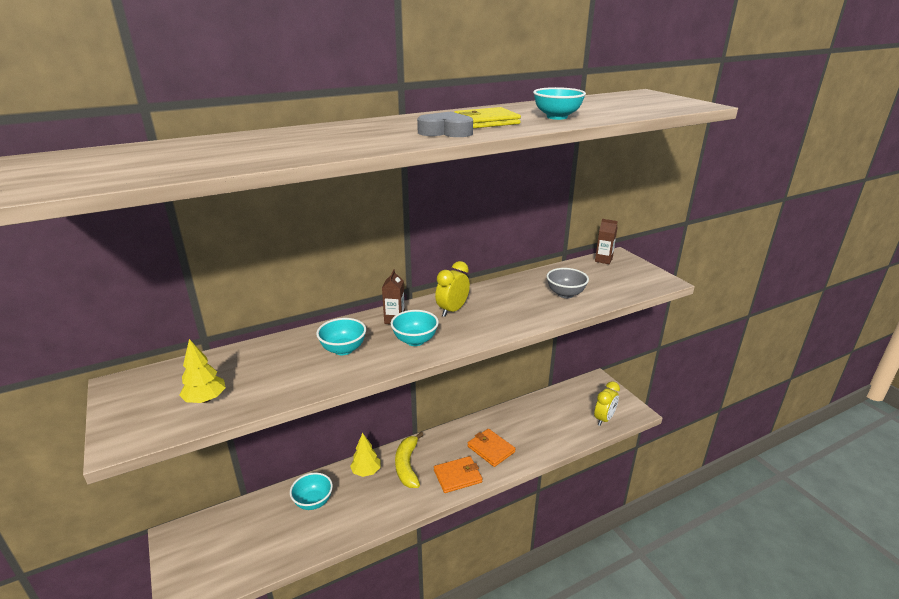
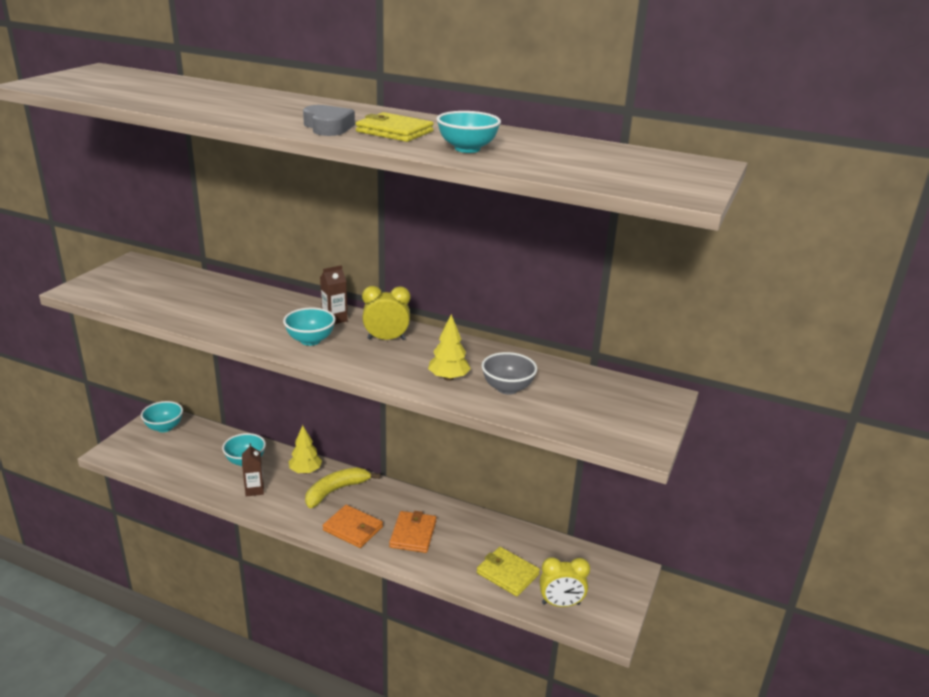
camera: 50 degrees right, 0 degrees up
(205, 399) = (143, 295): yellow tree -> yellow tree (448, 378)
(343, 349) = (260, 316): turquoise bowl -> turquoise bowl (164, 427)
(563, 426) = (507, 573): none -> yellow wallet
(603, 260) = (635, 389): brown carton -> brown carton (254, 490)

